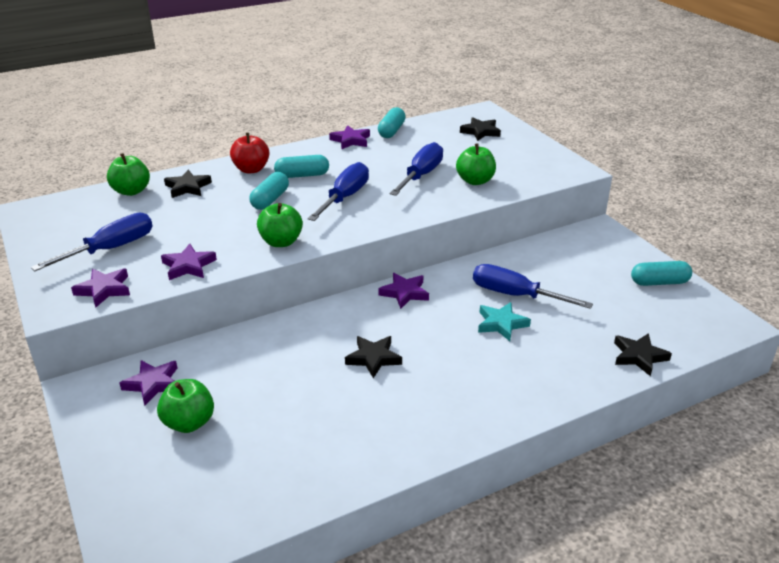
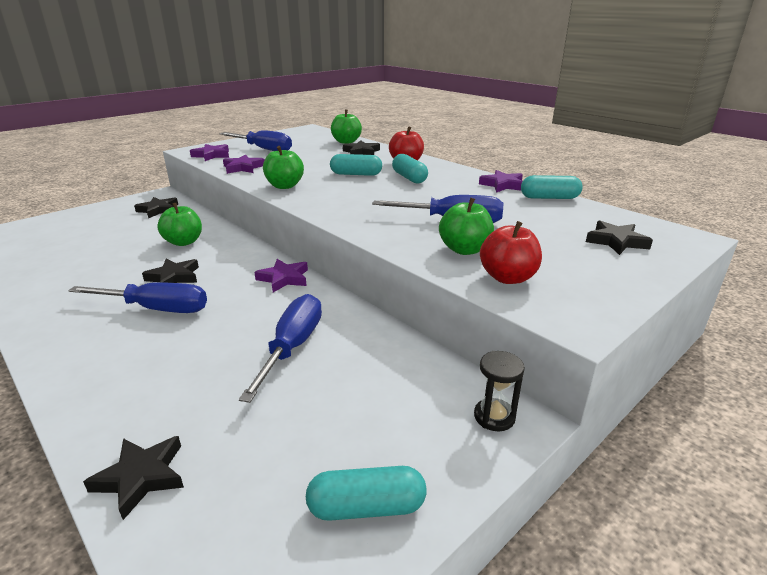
camera: 75 degrees right, 5 degrees down
(153, 384) = (158, 210): purple star -> black star
(189, 423) = (111, 226): green apple -> green apple (184, 242)
(345, 197) = (377, 196): blue screwdriver -> blue screwdriver (156, 309)
(501, 324) = (229, 342): turquoise star -> none
(521, 176) = (508, 278): none -> red apple
(597, 234) = (494, 417): none -> black hourglass
(659, 282) = (366, 507): turquoise capsule -> turquoise capsule turned 75 degrees counterclockwise

